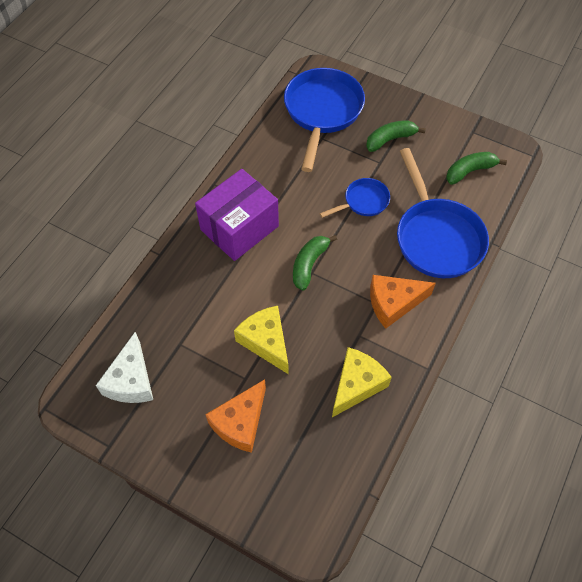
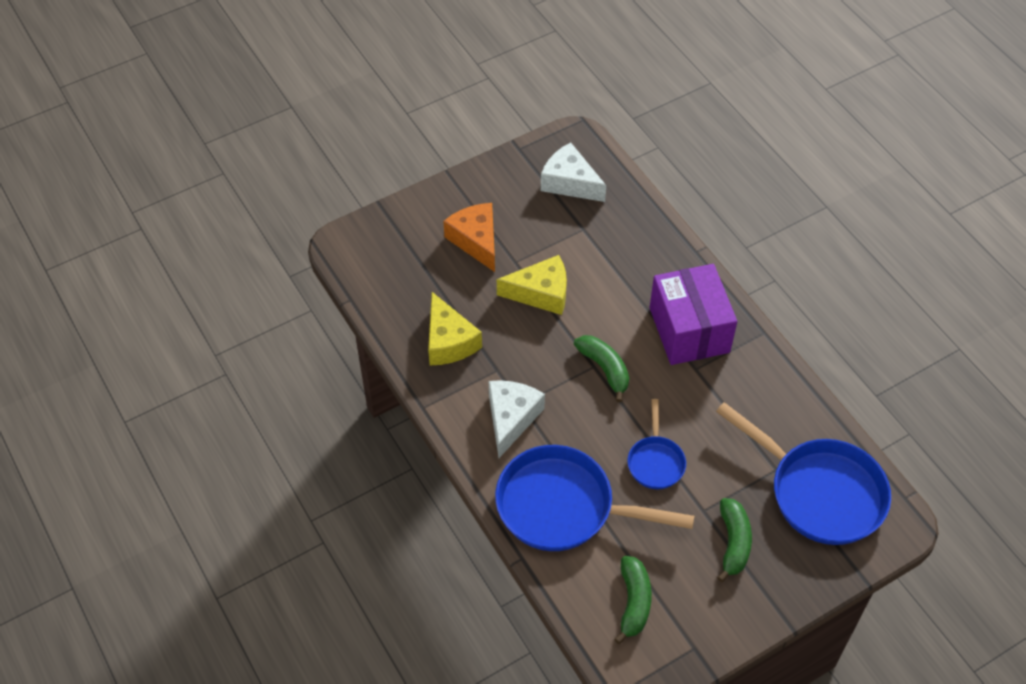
camera: 120 degrees right, 5 degrees down
(393, 303) = (511, 418): orange cheese -> white cheese

